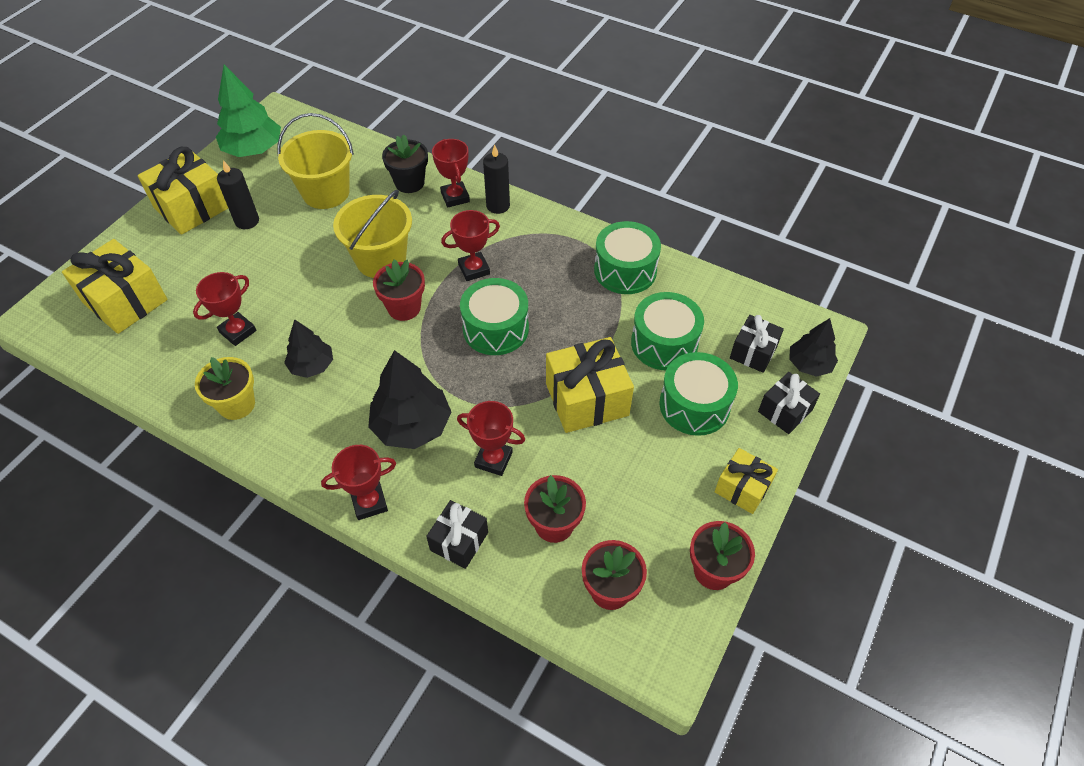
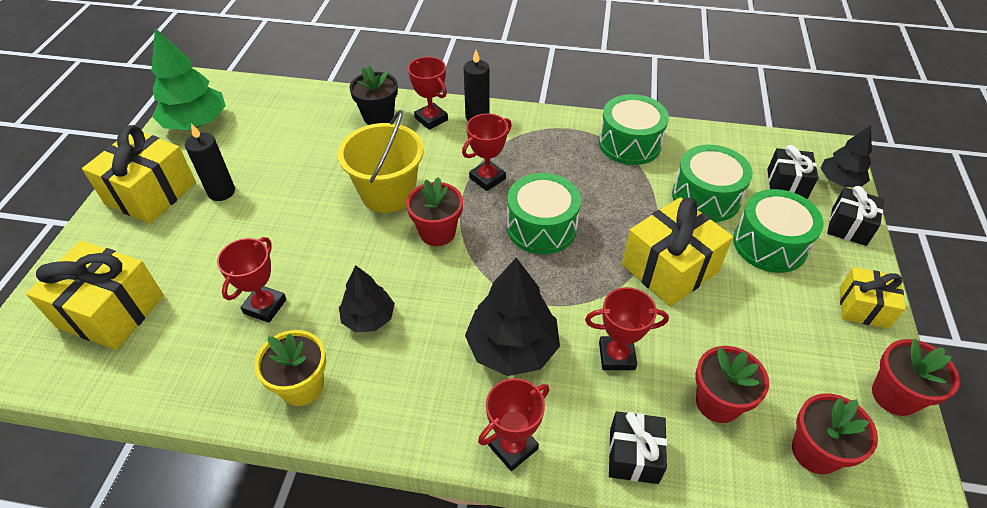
camera: 20 degrees left, 5 degrees down
(326, 192) = (295, 145): yellow bucket -> none

